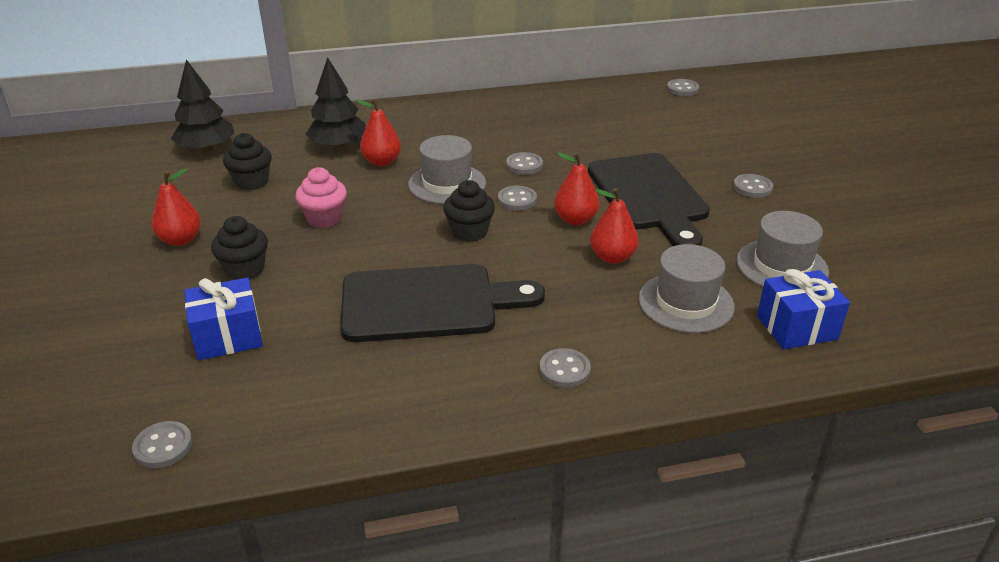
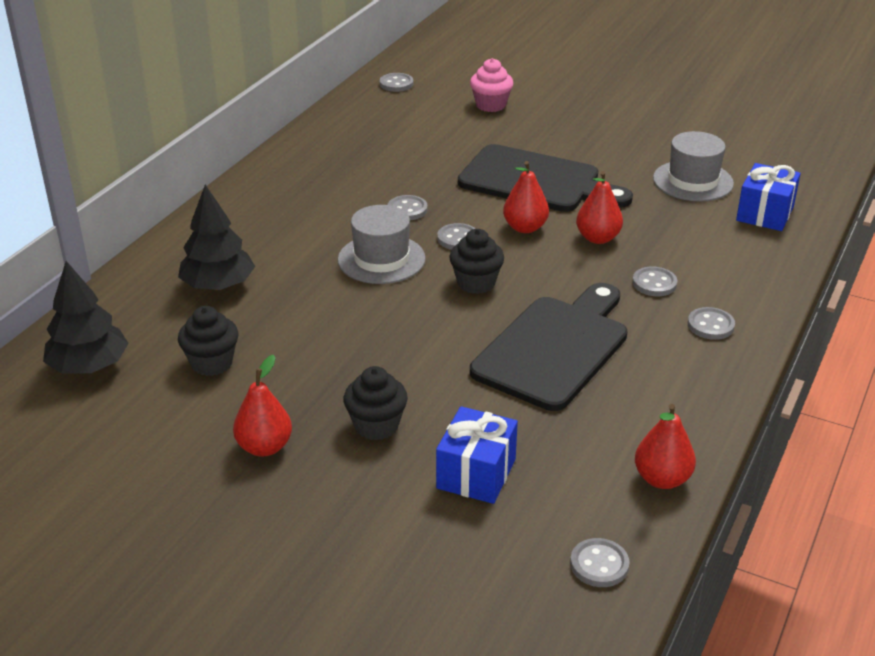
camera: 50 degrees left, 0 degrees up
(324, 218) = (347, 347): pink cupcake -> pink cupcake (491, 105)
(382, 162) = (289, 275): red pear -> red pear (662, 479)
(686, 303) = (690, 238): grey hat -> none
(752, 187) = (583, 137): grey button -> grey button (654, 283)

